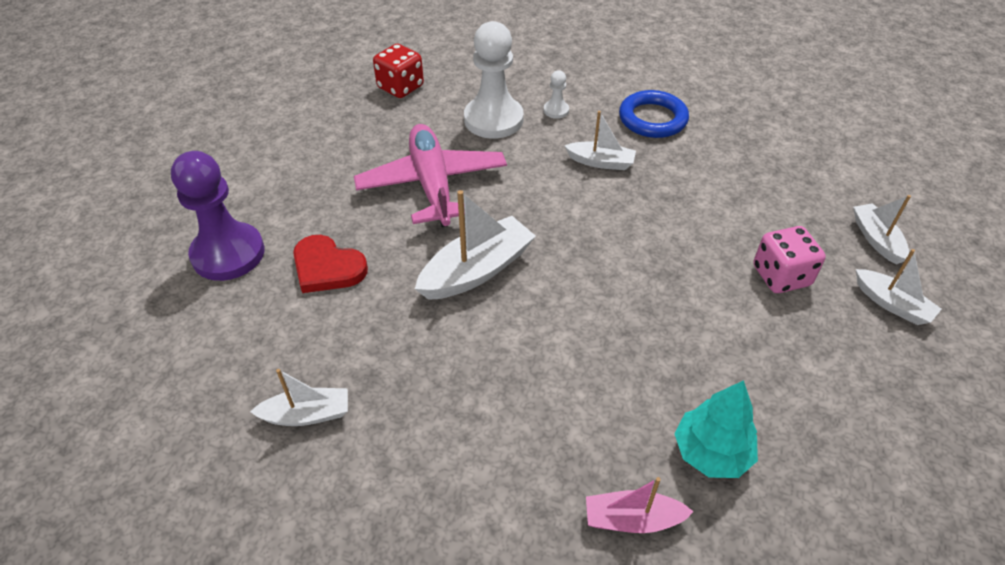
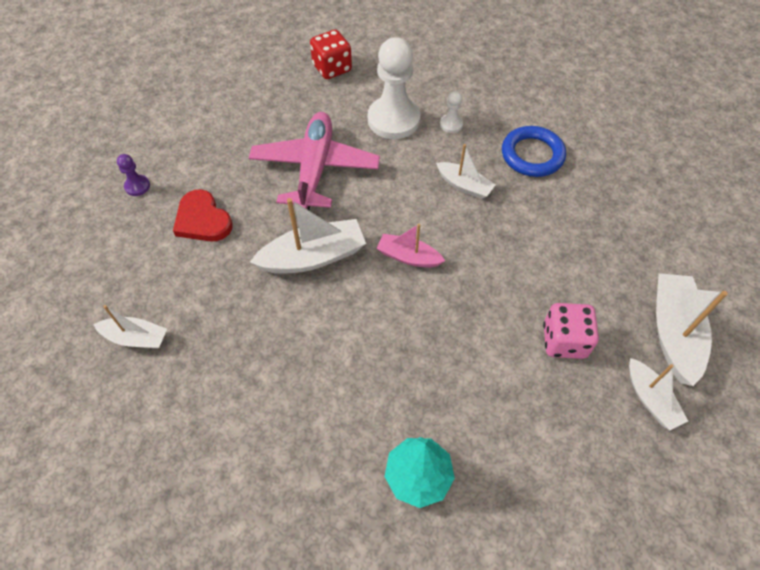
camera: 20 degrees right, 10 degrees up
(228, 254) = (137, 186): purple pawn -> purple pawn, size x0.44
(632, 519) = (328, 507): pink boat -> pink boat (408, 257)
(876, 239) = (673, 333): white boat -> white boat, size x1.65

